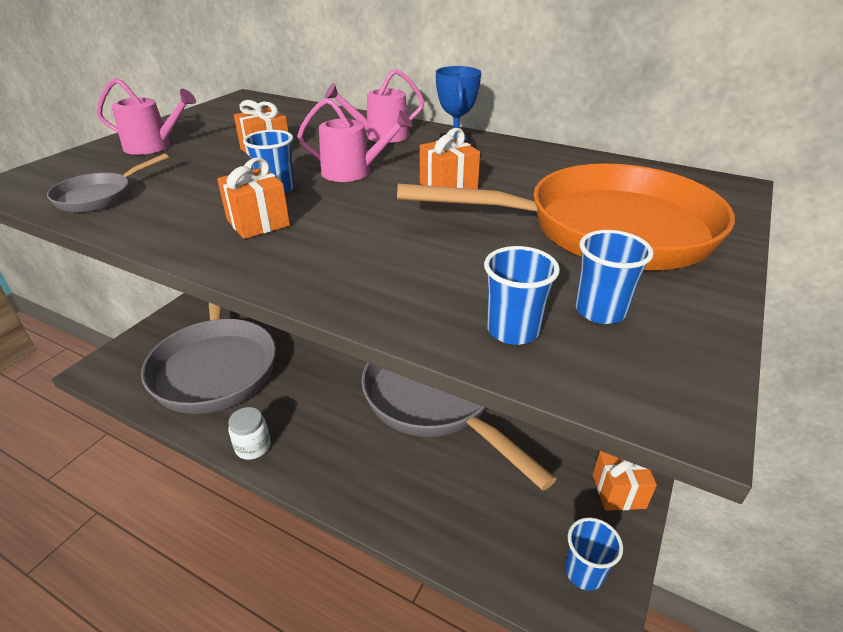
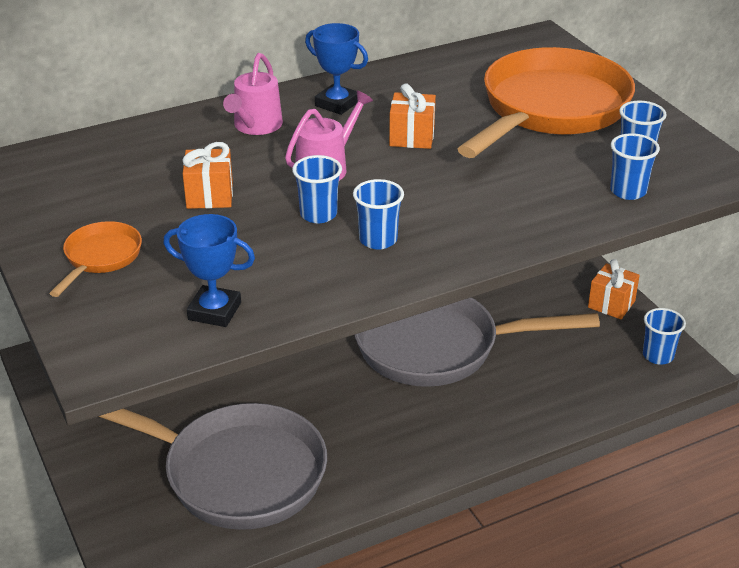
camera: 55 degrees left, 0 degrees up
(100, 196) = (214, 311): grey pan -> blue trophy
(153, 146) = (100, 258): pink watering can -> orange pan
(253, 447) = (387, 480): white jar -> none
(258, 223) = (378, 240): orange gift -> blue cup

